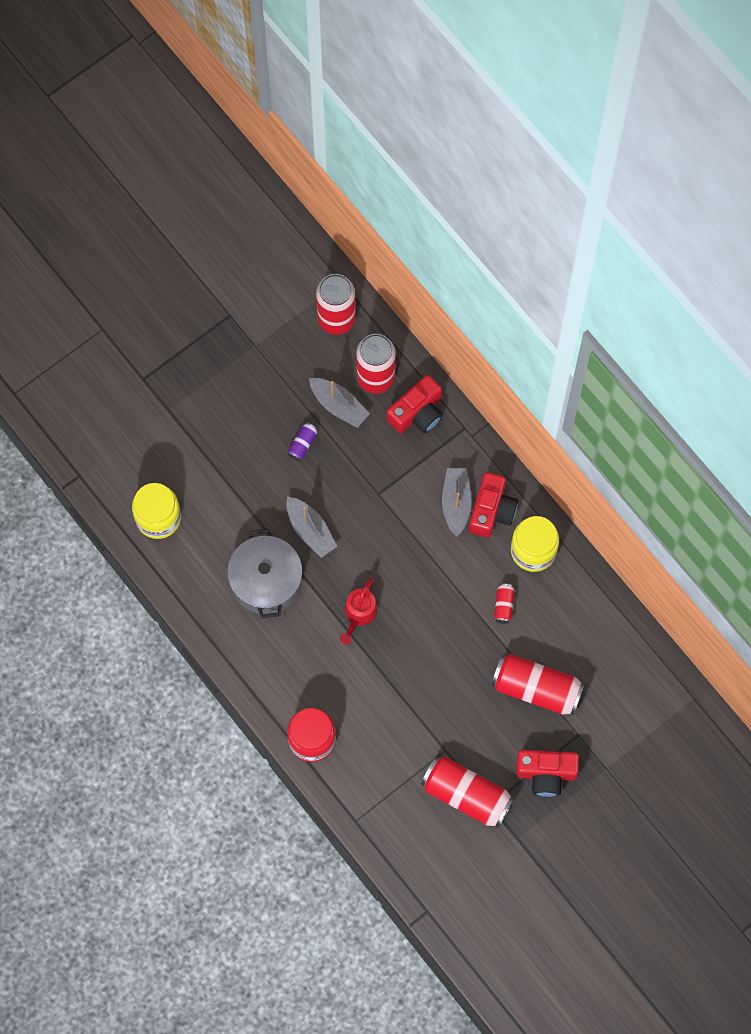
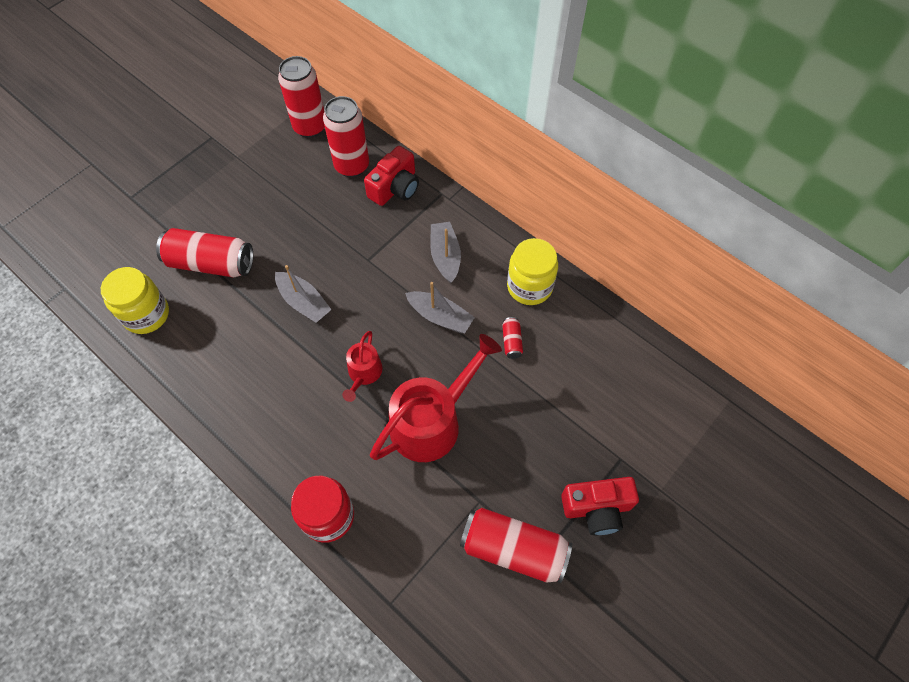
camera: 10 degrees left, 10 degrees down
(266, 581) = (262, 357): grey pot -> none
(302, 444) = (288, 229): purple can -> none
(339, 405) = (320, 192): grey boat -> grey boat (440, 317)
(415, 671) = (431, 421): none -> red watering can
(492, 510) = (481, 258): red camera -> none
(536, 689) = (564, 418): red can -> red can (211, 263)

